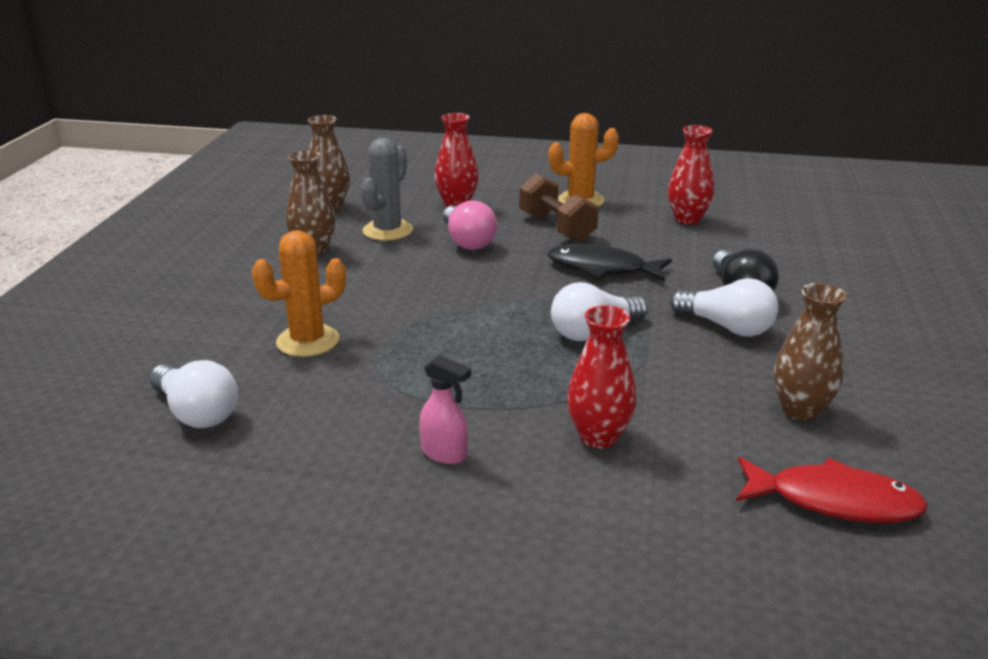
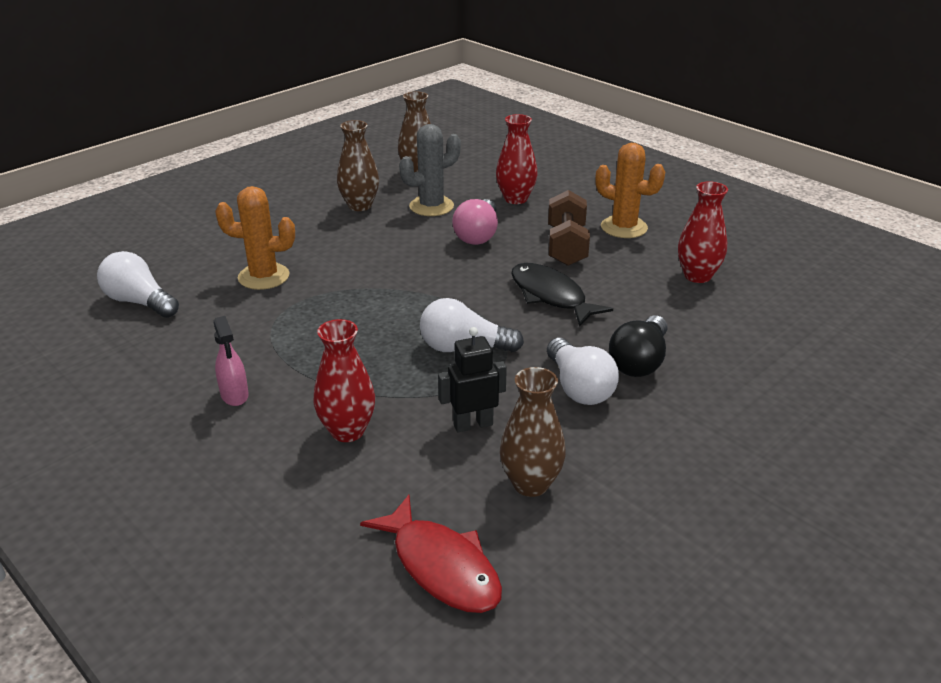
camera: 35 degrees right, 5 degrees up
(196, 413) = (139, 302): white light bulb -> white light bulb turned 135 degrees clockwise
(692, 386) = (473, 424): none -> black robot

